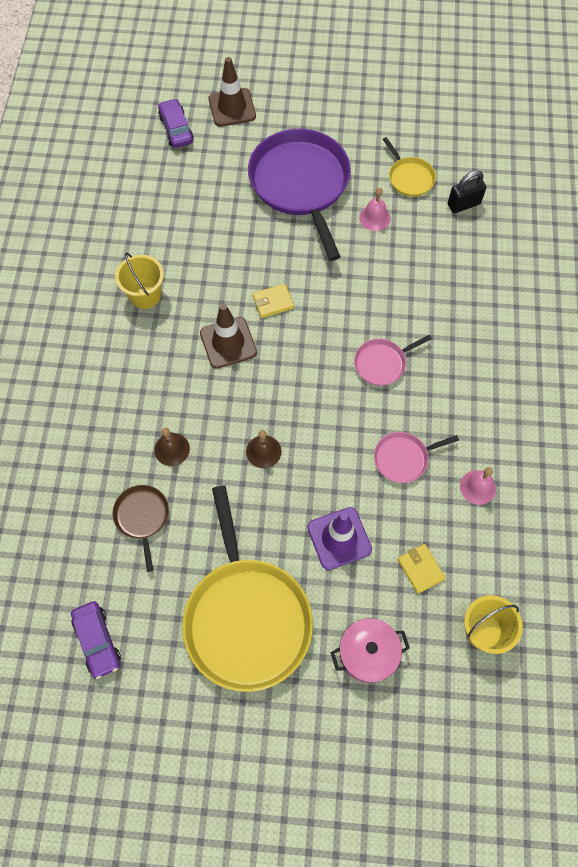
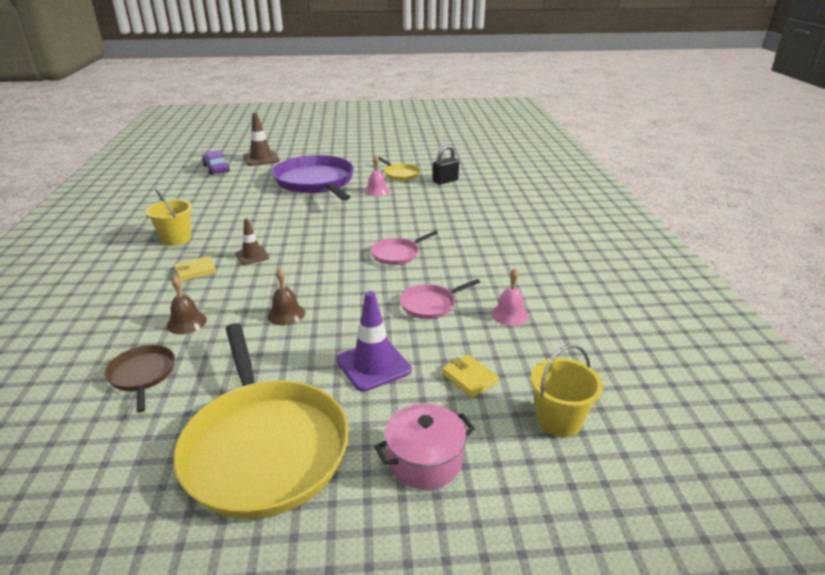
camera: 10 degrees left, 35 degrees down
(97, 641) = (50, 498): purple car -> none
(228, 343) = (252, 256): brown traffic cone -> brown traffic cone, size x0.63
(273, 302) = (294, 233): yellow wallet -> yellow wallet (195, 271)

